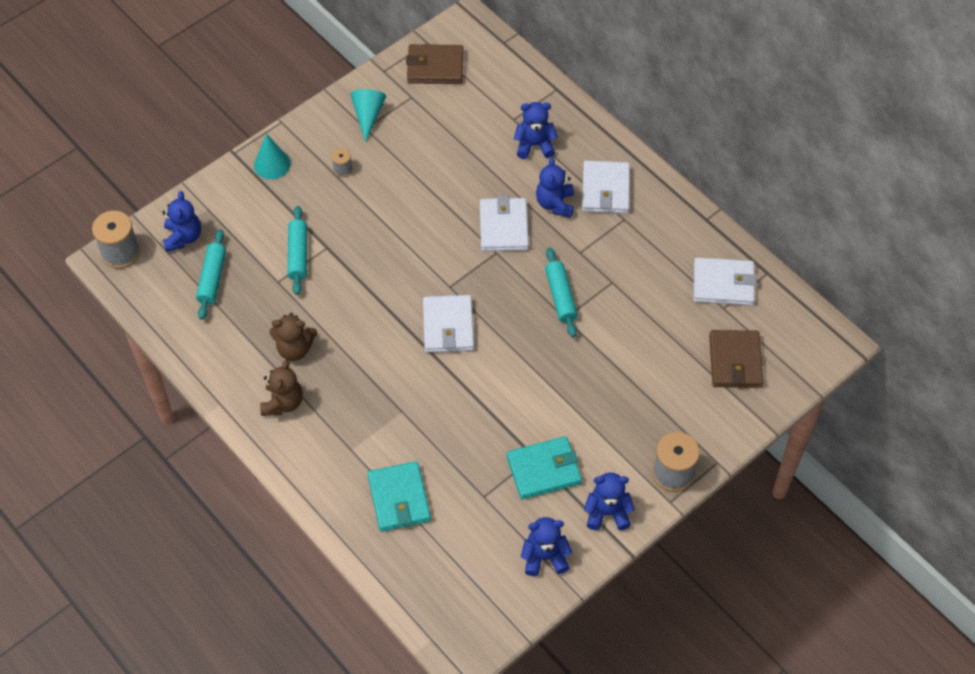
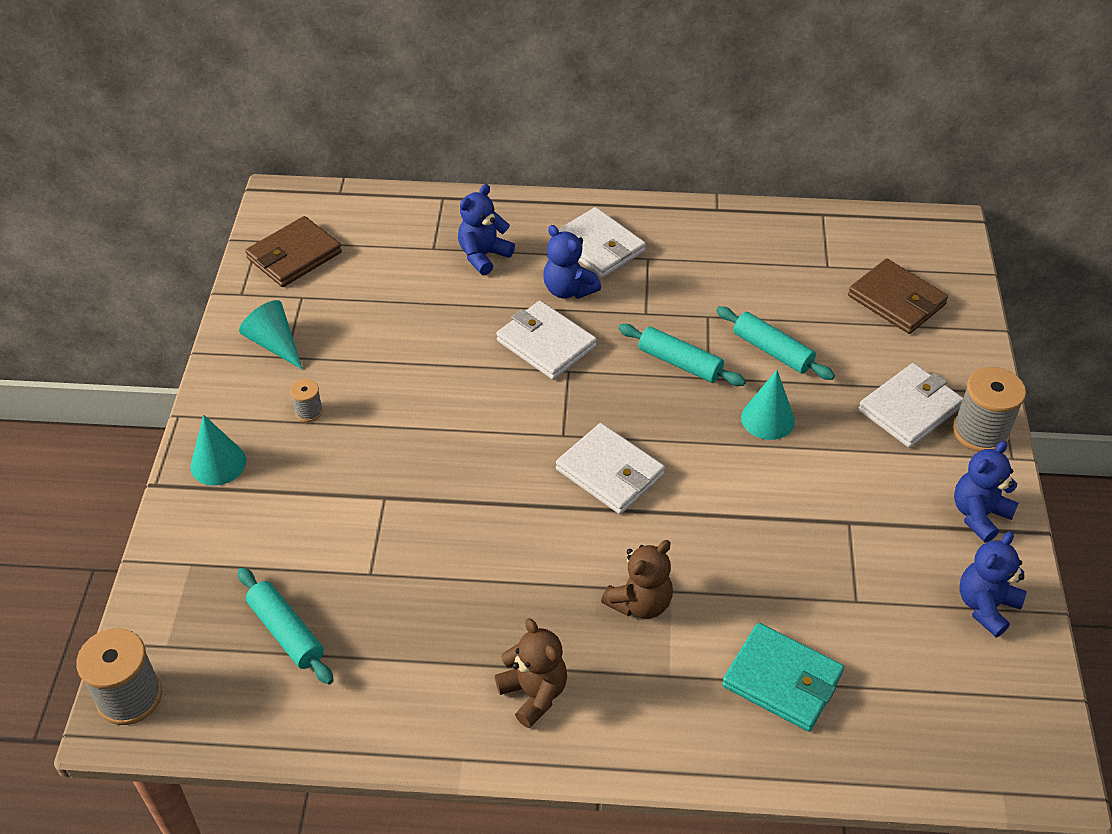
camera: 45 degrees left, 10 degrees down
(183, 237) = (195, 617): blue teddy bear -> none
(295, 349) = (476, 626): brown teddy bear -> brown teddy bear (640, 603)
(298, 255) = (361, 529): turquoise rolling pin -> turquoise rolling pin (772, 351)
(543, 470) = (874, 526): turquoise wallet -> none
(566, 367) = (767, 419): none -> turquoise cone
(723, 284) = (801, 248): white wallet -> white wallet (909, 409)

